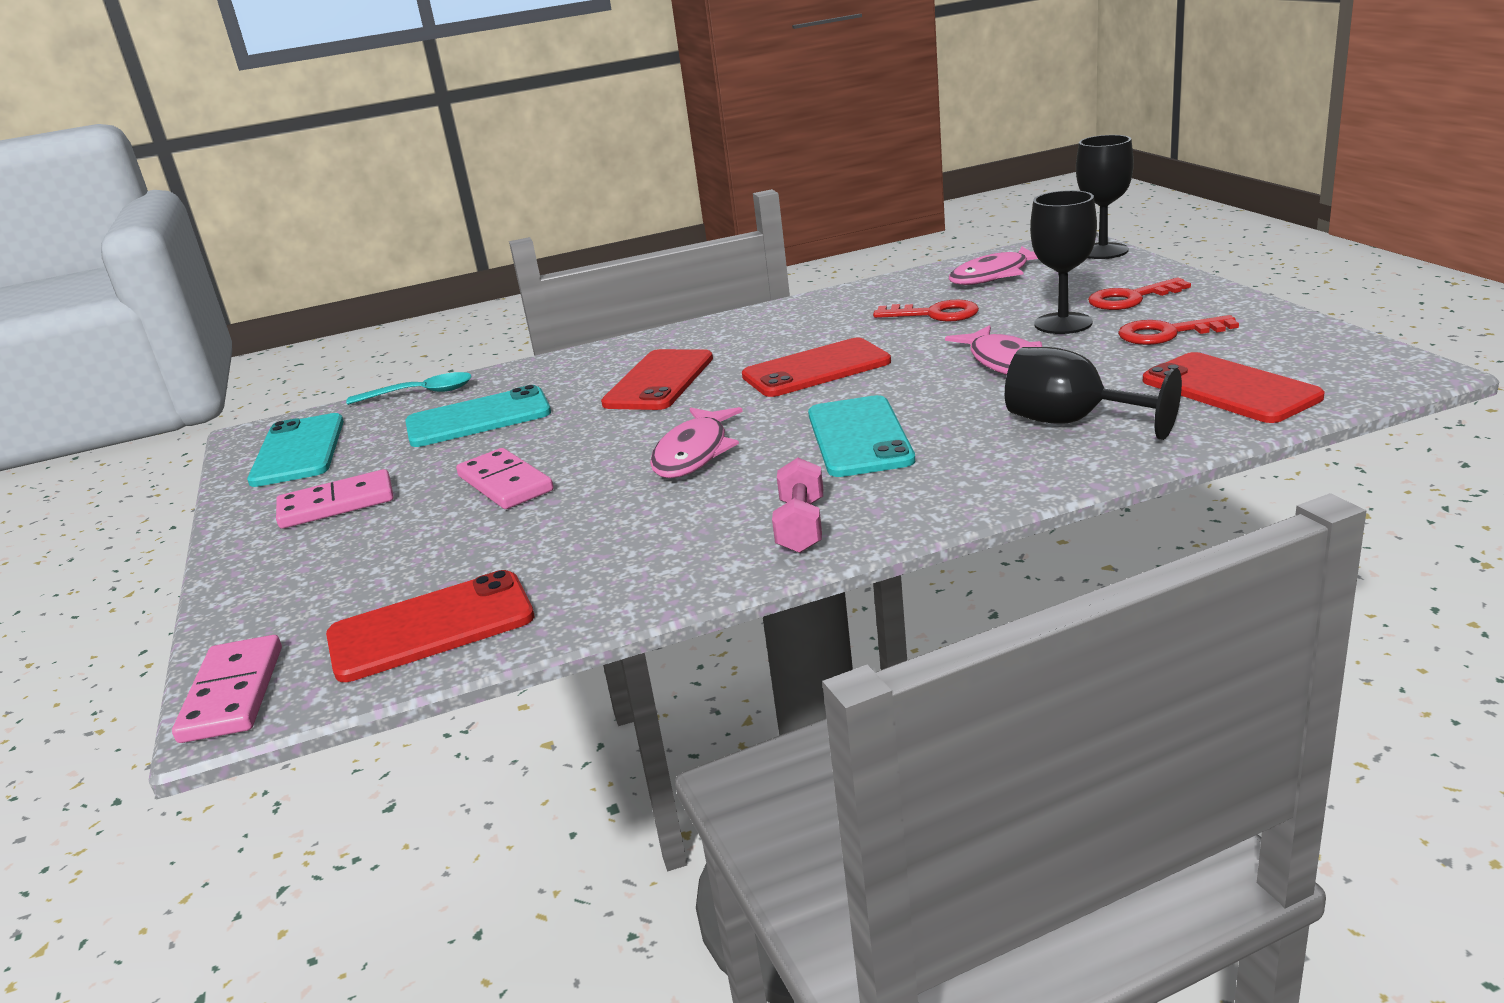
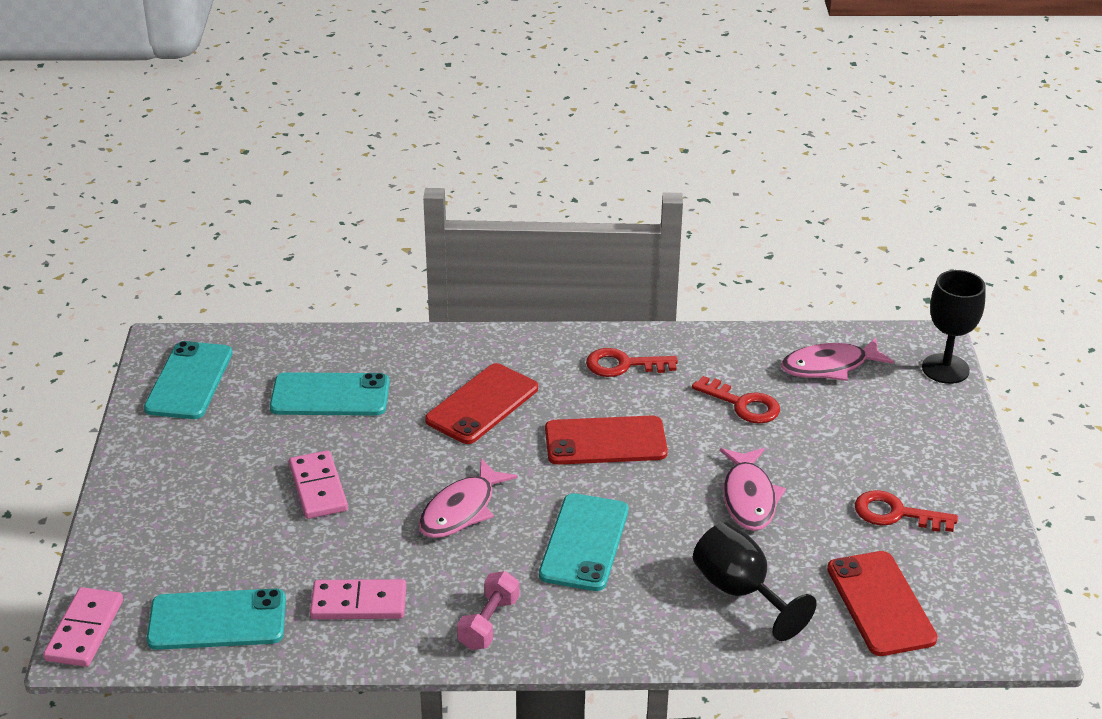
camera: 15 degrees right, 10 degrees up
(336, 504) = (197, 461): pink domino -> pink domino (359, 603)
(420, 393) = (300, 341): turquoise spoon -> none
(431, 627) = (217, 620): red phone -> turquoise phone
(1063, 323) = (830, 464): black goblet -> none
(1130, 298) = (908, 452): red key -> red key (623, 365)

